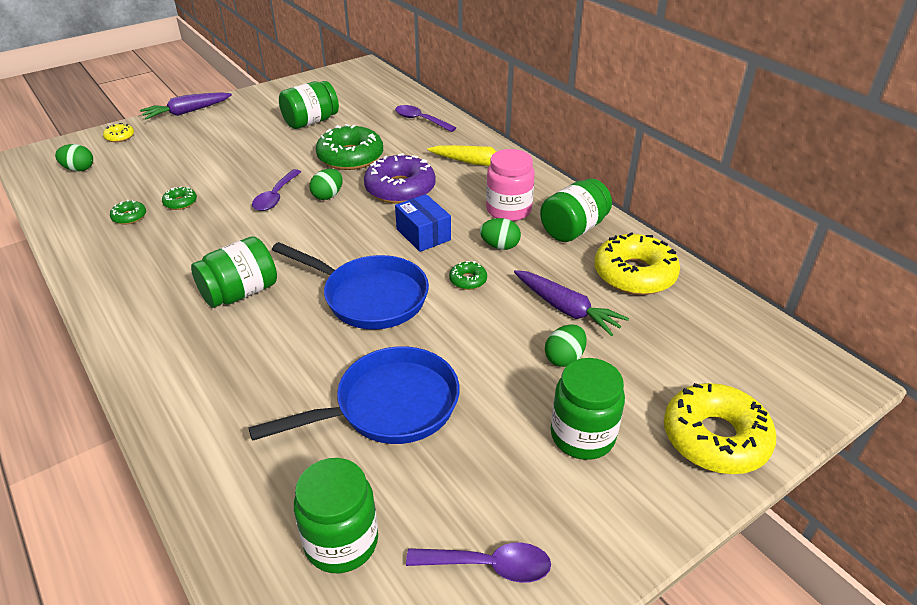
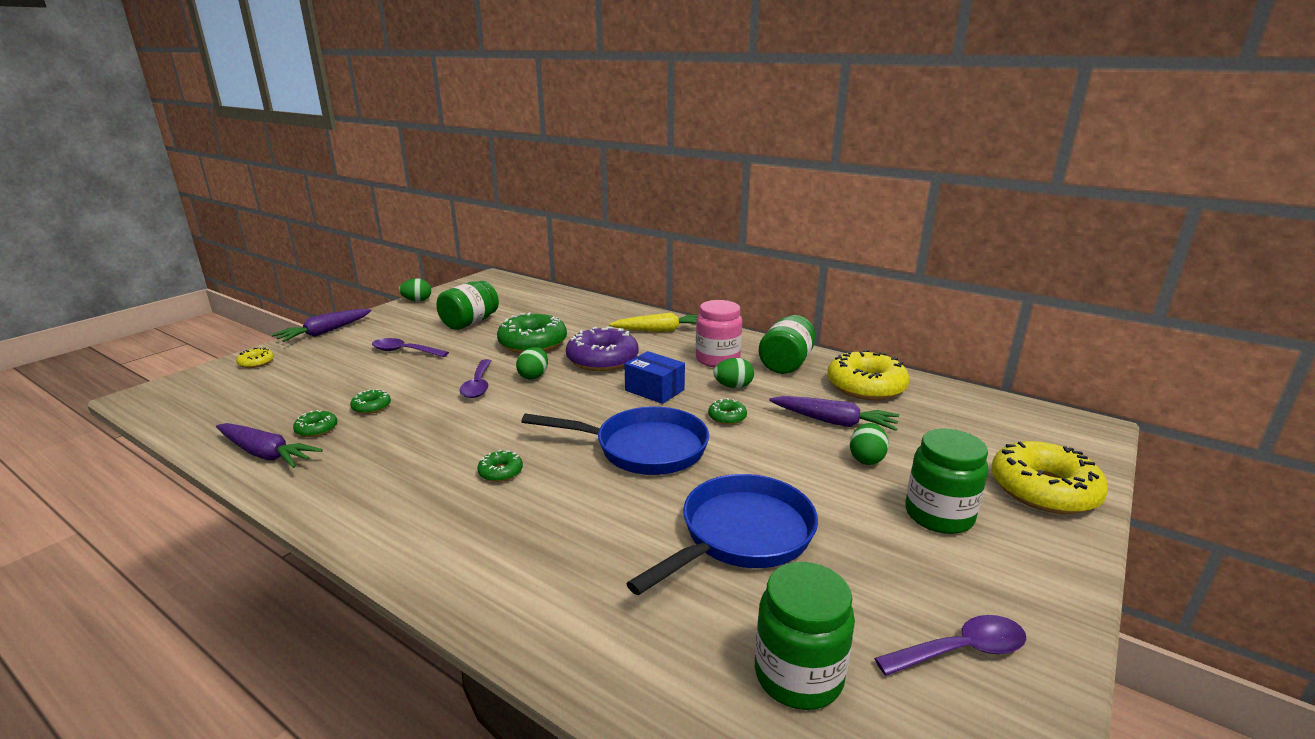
camera: 20 degrees left, 15 degrees down
(79, 169) = (221, 397): green egg -> green egg (417, 301)
(83, 233) = (266, 454): none -> purple carrot
(240, 293) = (500, 472): green jar -> green donut
(420, 120) = (579, 308): purple spoon -> purple spoon (404, 351)

